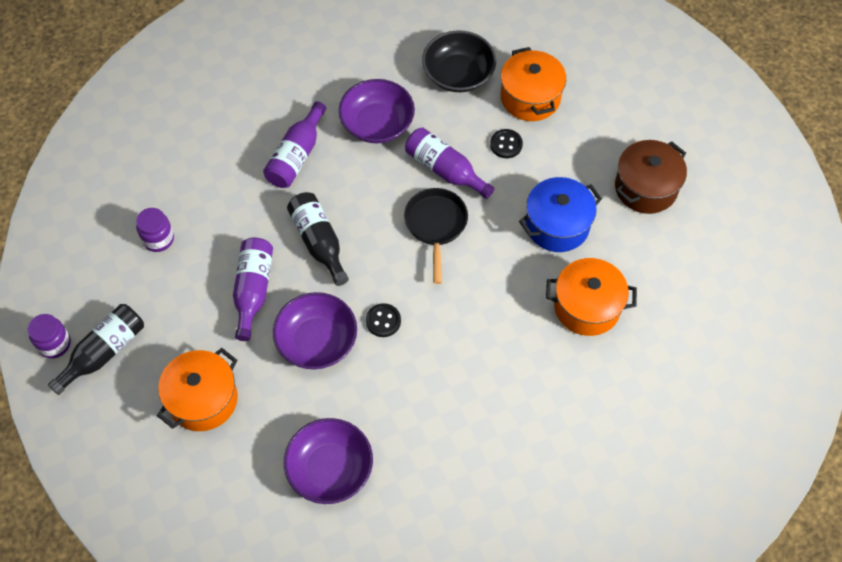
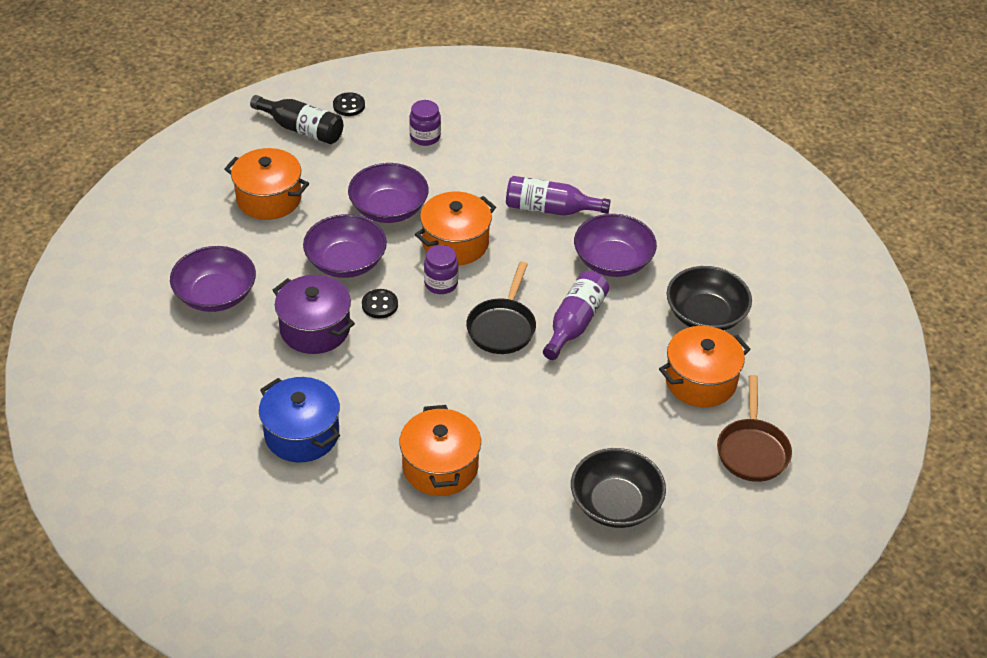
camera: 75 degrees right, 15 degrees down
(54, 344) = (303, 99): purple jar -> purple jar (441, 283)
(253, 290) = (389, 208): purple bottle -> purple bowl
(319, 242) = (455, 243): black bottle -> orange pot
(400, 382) = (315, 329): none -> purple pot
(436, 226) = (502, 327): black pan -> black pan turned 120 degrees clockwise
(506, 144) = (627, 369): black button -> black button (349, 105)
(557, 225) = (536, 427): blue pot -> blue pot (302, 434)
(607, 83) = (752, 450): none -> brown pan
(646, 188) = (615, 503): brown pot -> black bowl

